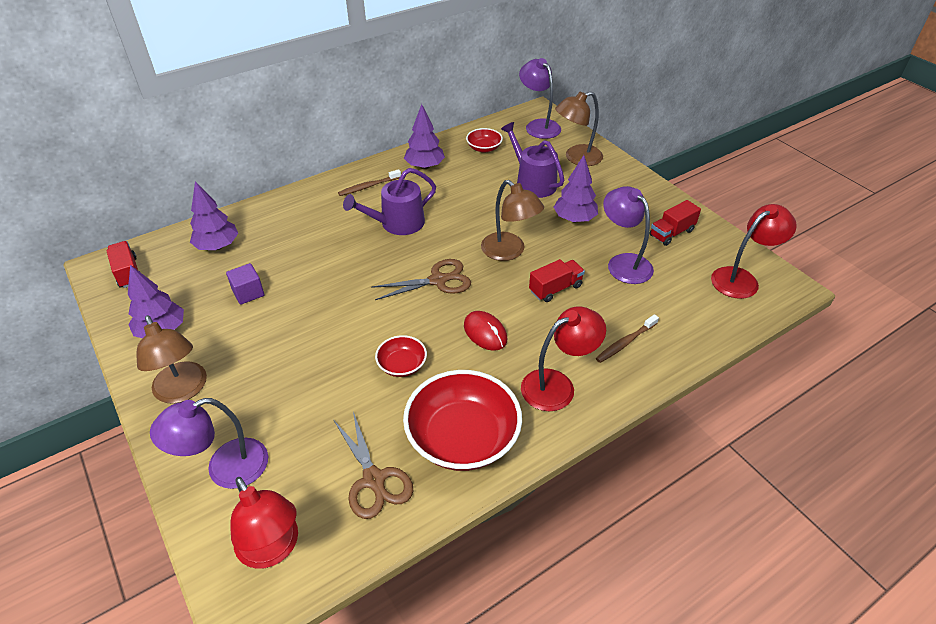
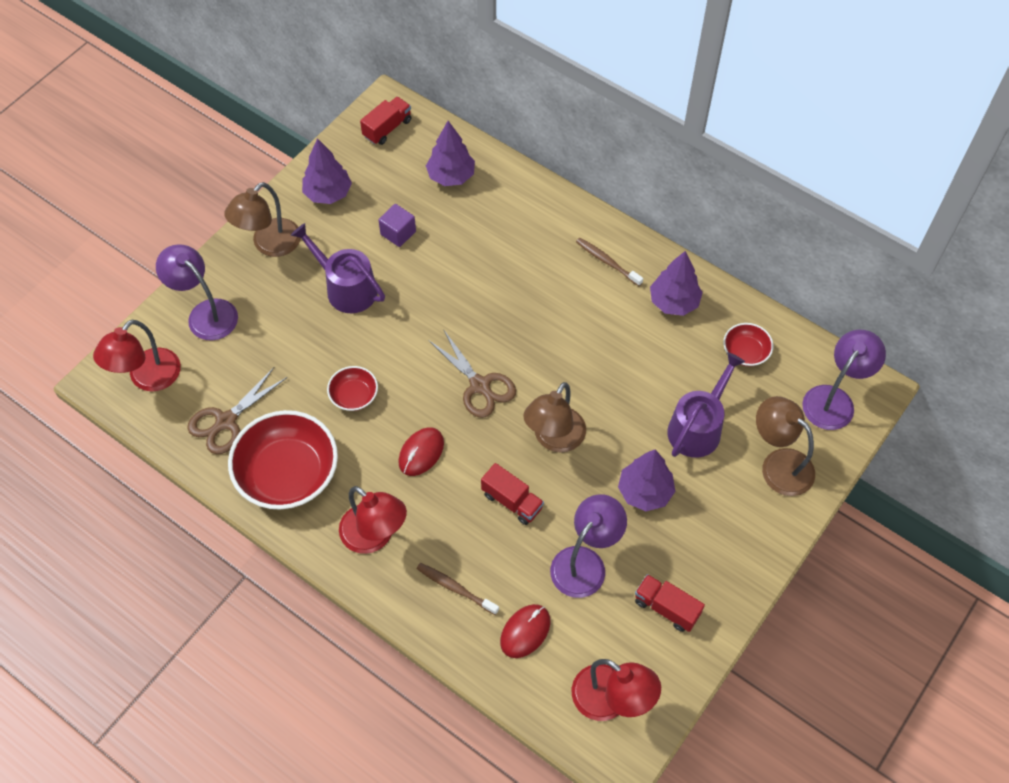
camera: 70 degrees right, 15 degrees up
(397, 223) = (554, 315): purple watering can -> purple watering can (346, 288)
(675, 310) = (525, 631): none -> red mouse

